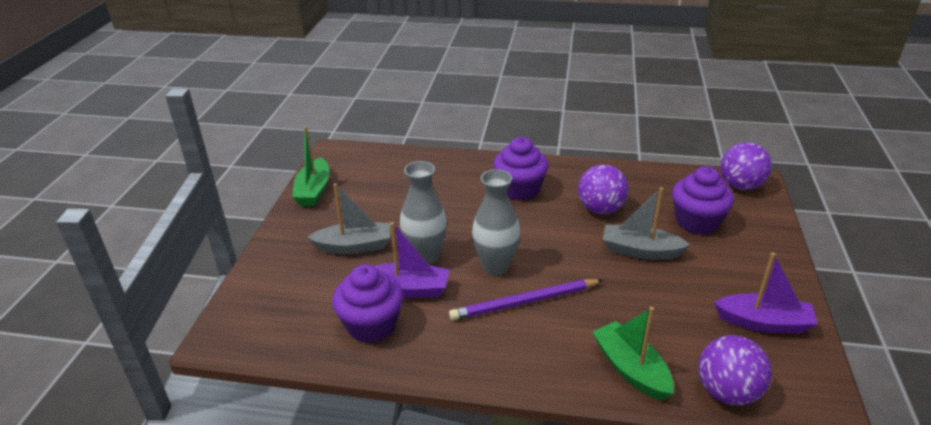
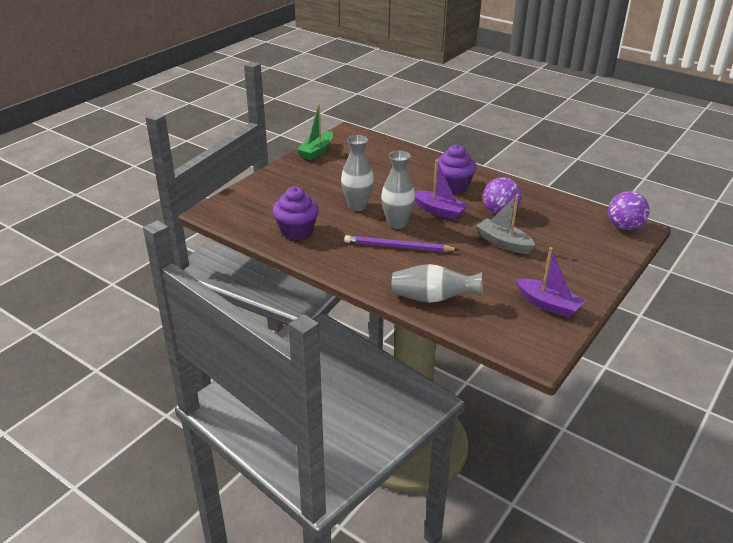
camera: 25 degrees right, 0 degrees up
(354, 246) = (318, 188): grey boat -> none
(408, 289) = (333, 219): purple boat -> purple boat (439, 211)
(631, 369) = (433, 299): green boat -> grey vase
(696, 222) = (563, 239): purple cupcake -> none
(727, 392) = (483, 328): purple ball -> none

